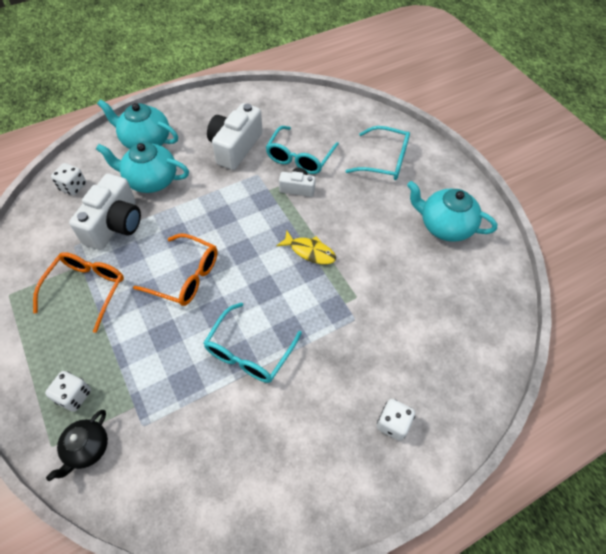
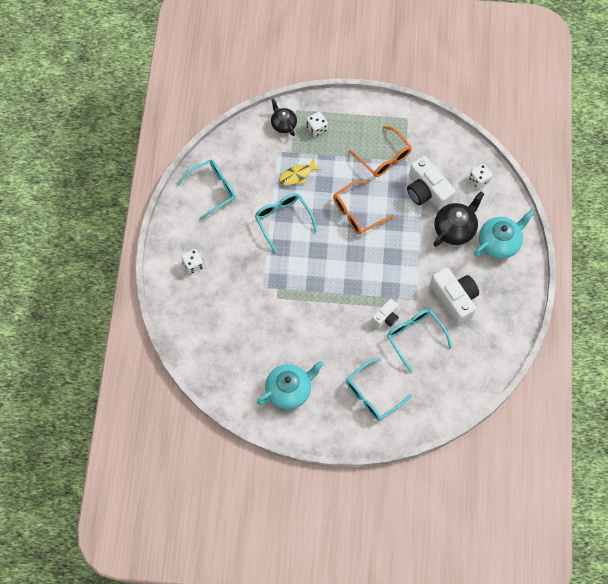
camera: 125 degrees right, 10 degrees up
(151, 180) = (455, 229): turquoise teapot -> black teapot
(261, 480) = (212, 189): none -> turquoise glasses
(310, 251) = (327, 292): yellow fish -> yellow fish (297, 175)

